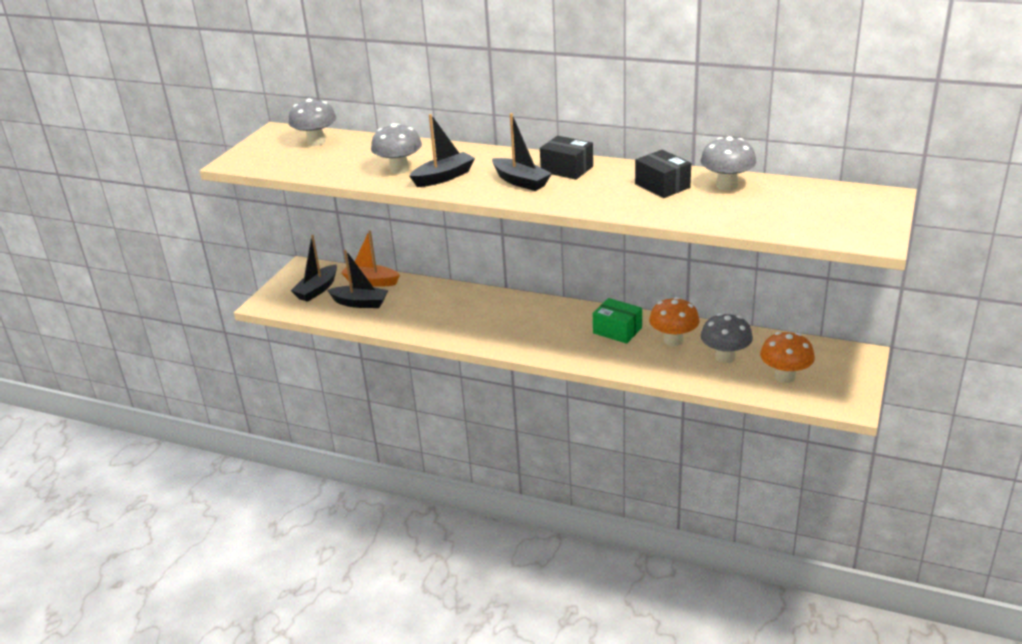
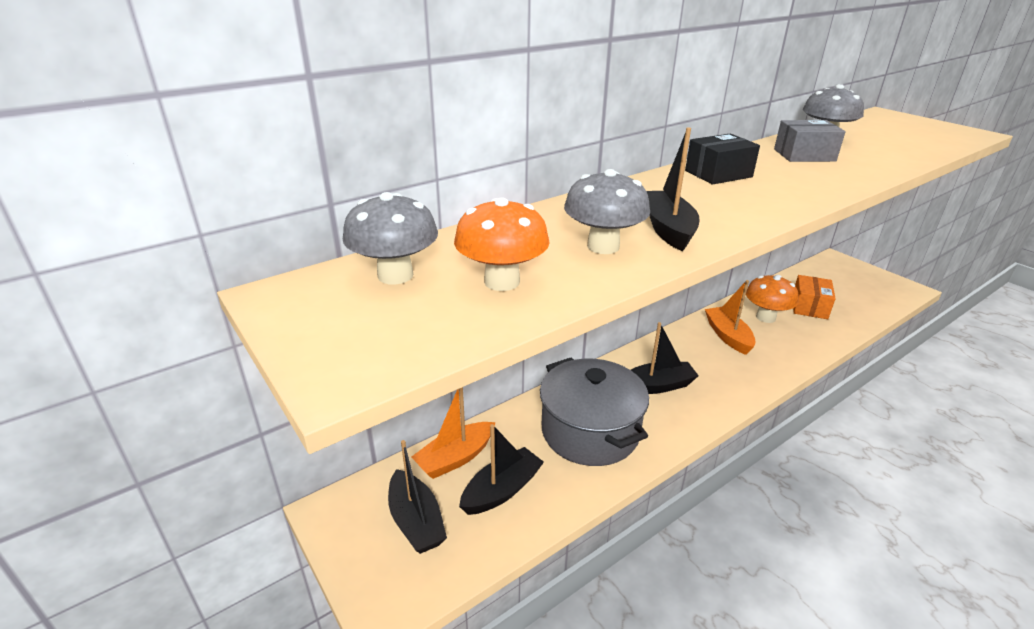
camera: 60 degrees left, 0 degrees up
(436, 312) = (590, 431): none -> grey pot
(521, 181) = (730, 198): black boat -> black boat (657, 386)
(617, 330) = (728, 336): green box -> orange boat
(662, 186) = (804, 155): black box -> grey box
(725, 357) = (809, 306): grey mushroom -> orange box
(785, 376) = (854, 295): orange mushroom -> orange mushroom (502, 281)

